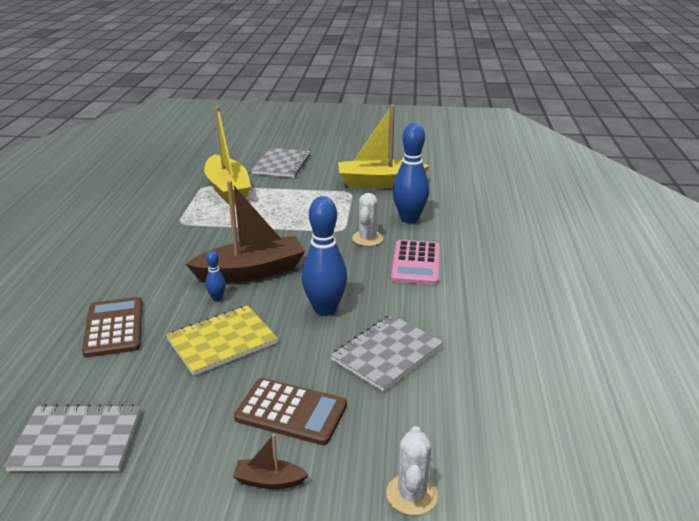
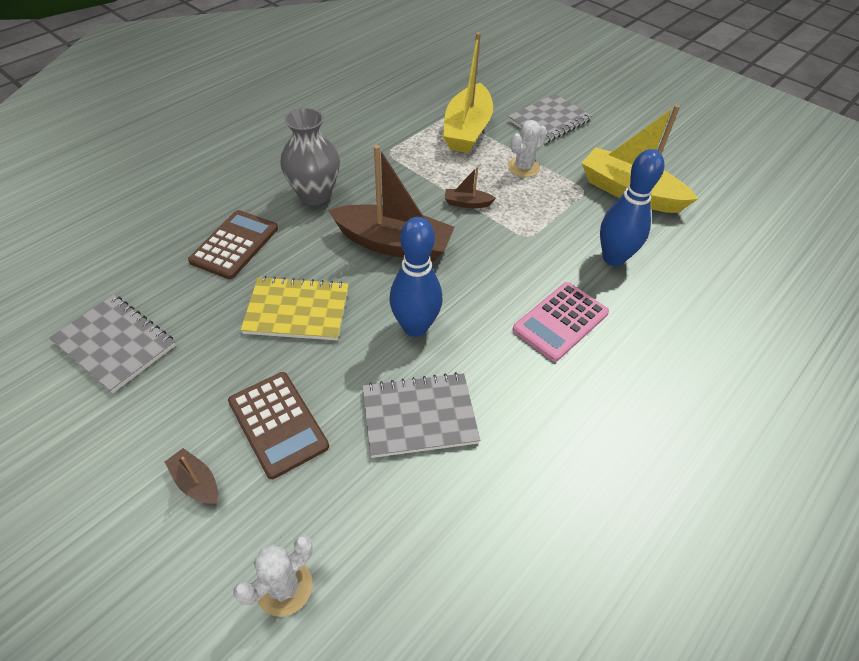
camera: 35 degrees right, 20 degrees up
(148, 269) = (315, 194): none -> grey vase
(217, 298) = (337, 259): blue bowling pin -> none
(278, 228) = (467, 203): none -> brown boat
(367, 238) = (542, 262): white cactus -> white cactus (523, 167)

